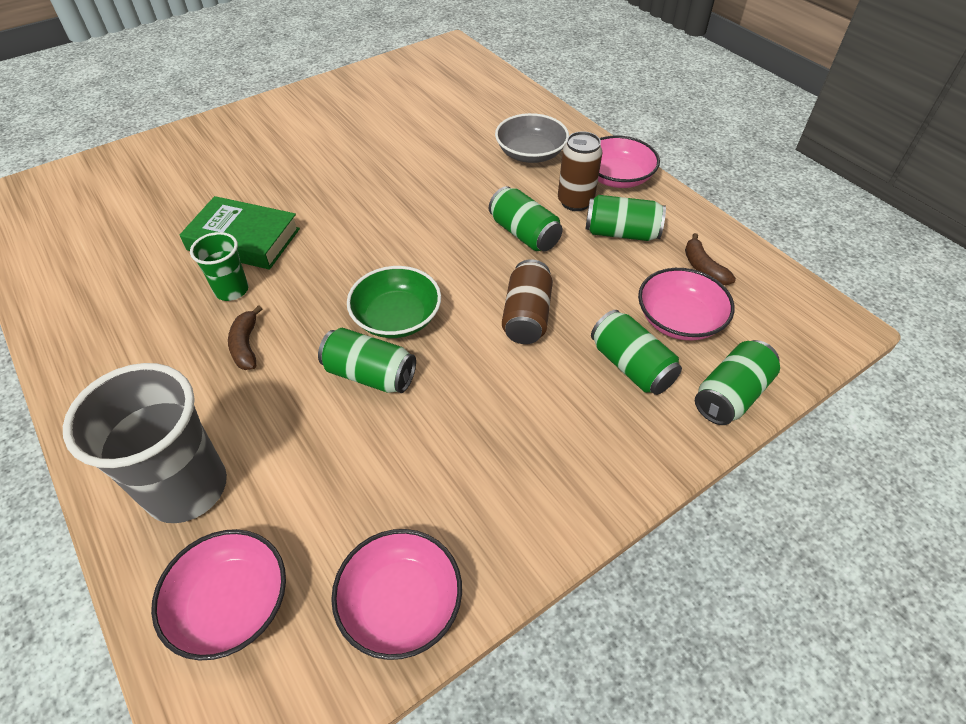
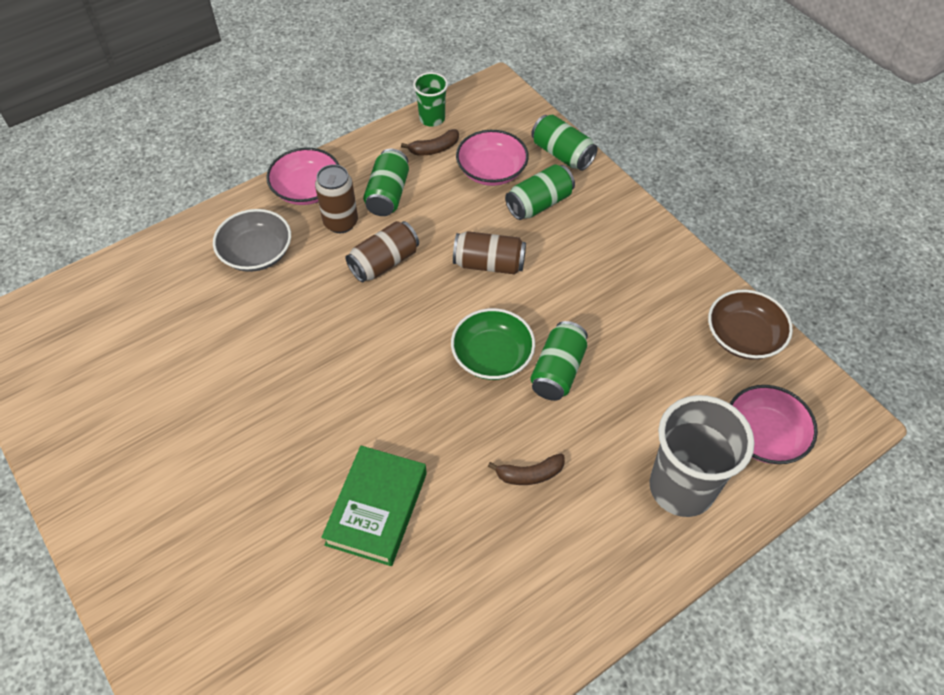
camera: 90 degrees left, 5 degrees up
(232, 290) = (456, 503): green cup -> green cup (432, 119)
(401, 603) = (743, 337): pink bowl -> brown bowl
(524, 234) = (384, 262): green can -> brown can

